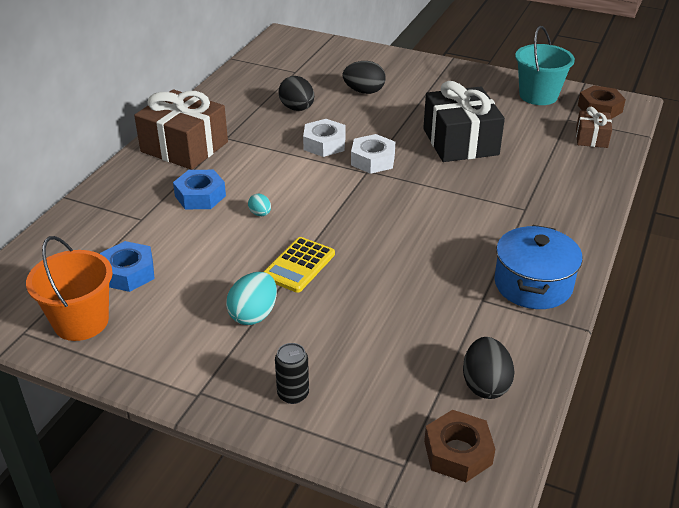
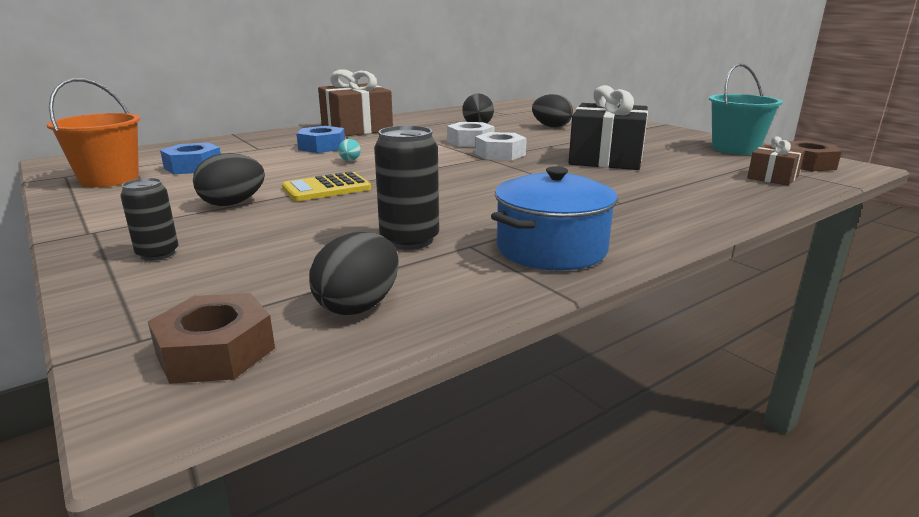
camera: 30 degrees right, 15 degrees down
(253, 314) = (233, 203): turquoise egg -> black egg
(440, 309) = (409, 240): none -> black can

